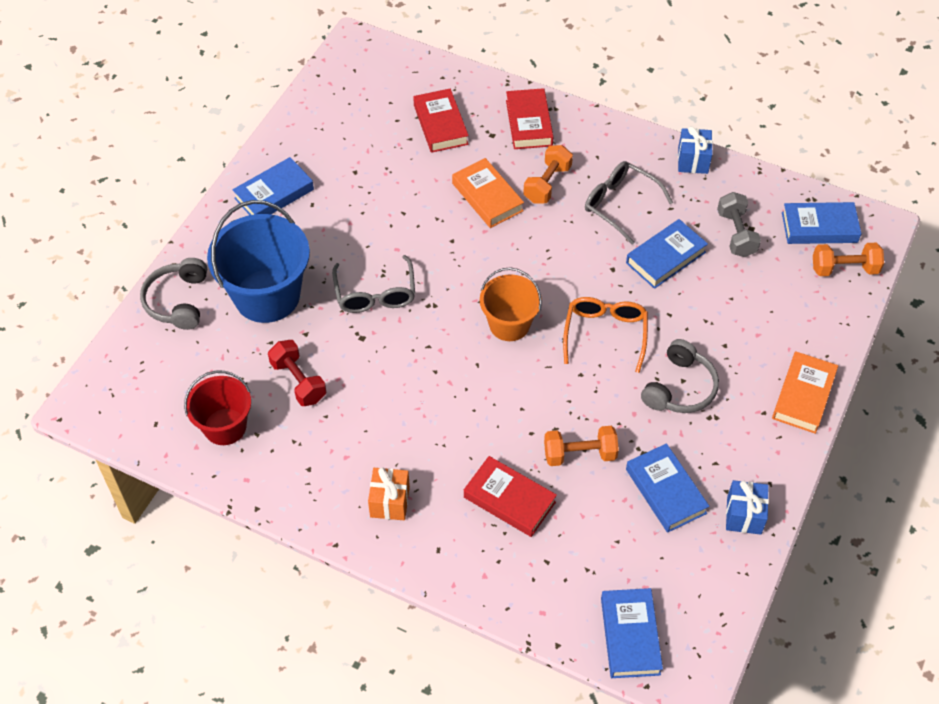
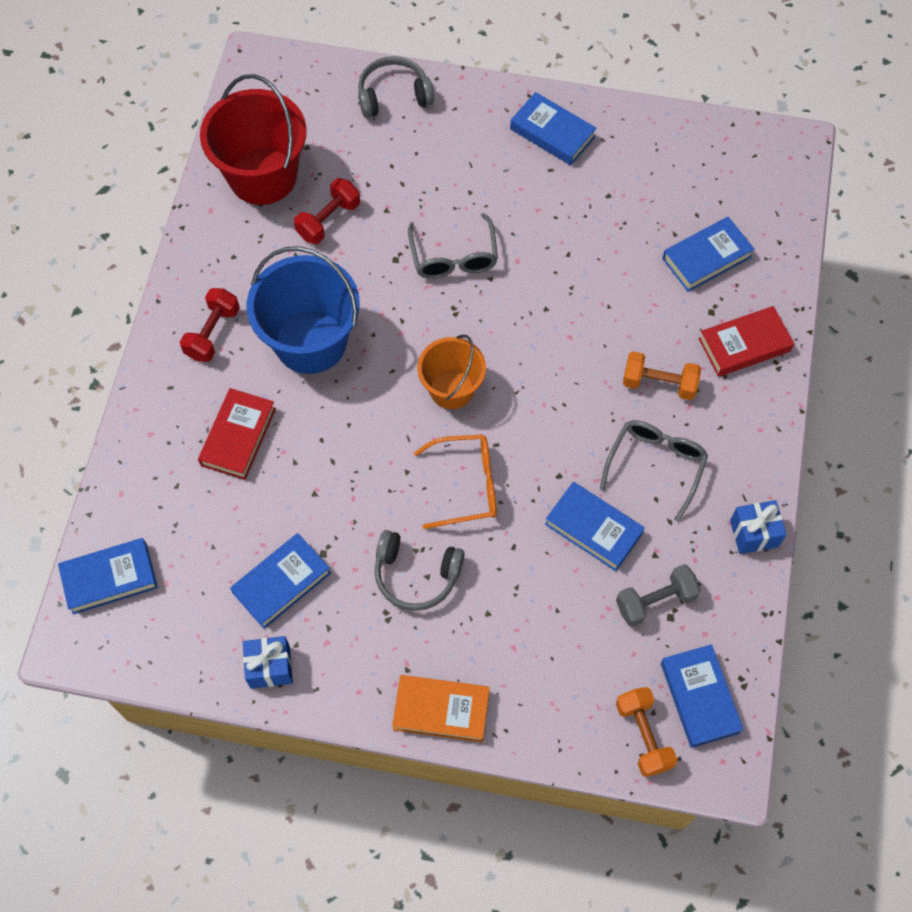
camera: 75 degrees right, 10 degrees up
(225, 426) = (262, 176): red bucket -> red bucket, size x1.64
(267, 296) = (422, 165): blue bucket -> blue bucket (310, 342)
(375, 293) = (453, 256): grey glasses -> grey glasses turned 75 degrees counterclockwise
(390, 502) = (212, 333): orange gift -> red dumbbell
(441, 125) = (706, 258): red book -> blue book
(487, 197) = (618, 328): orange book -> none
(579, 454) = (307, 491): orange dumbbell -> none

